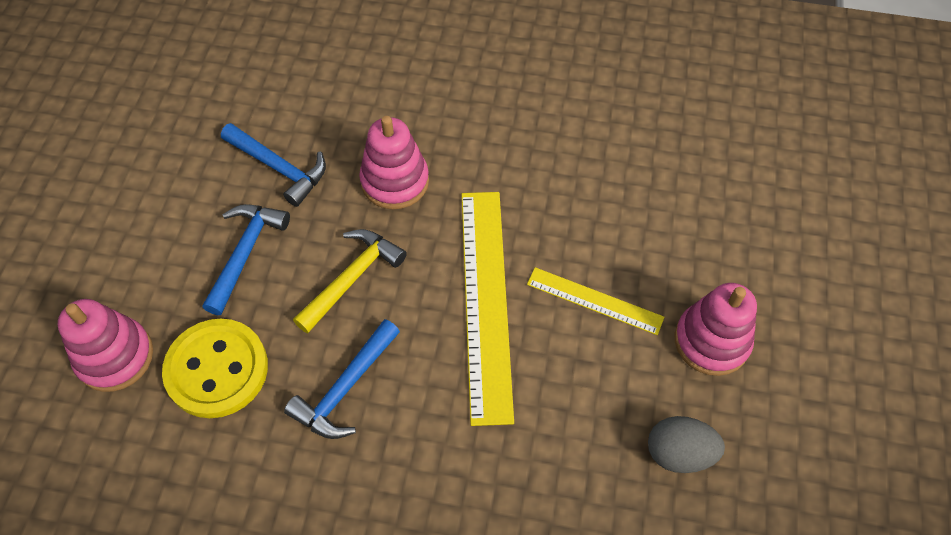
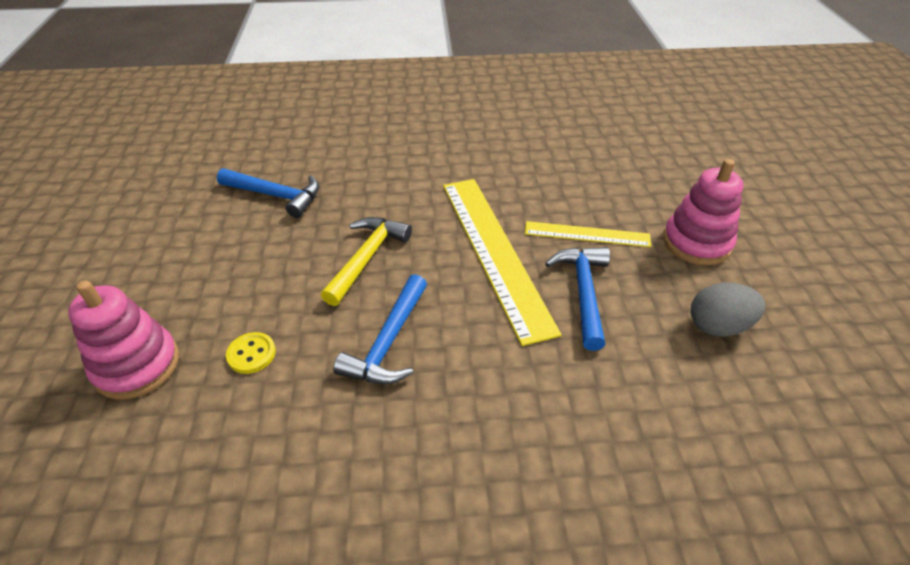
camera: 15 degrees left, 15 degrees down
(217, 370) = (251, 354): yellow button -> yellow button, size x0.45
(245, 253) = (259, 259): blue hammer -> blue hammer (583, 293)
(395, 181) = (382, 187): pink stacking toy -> none

